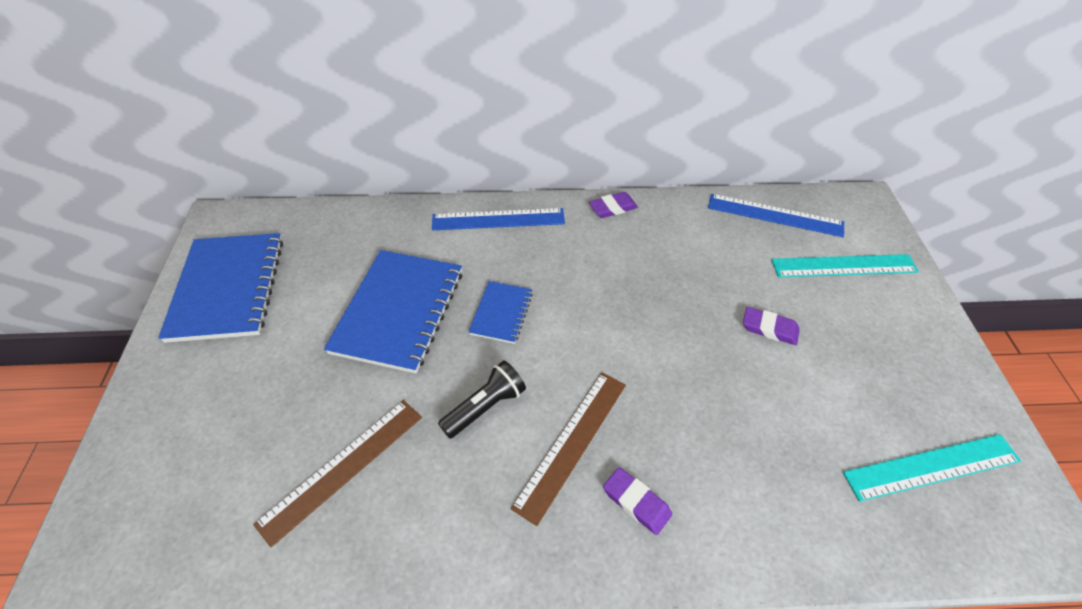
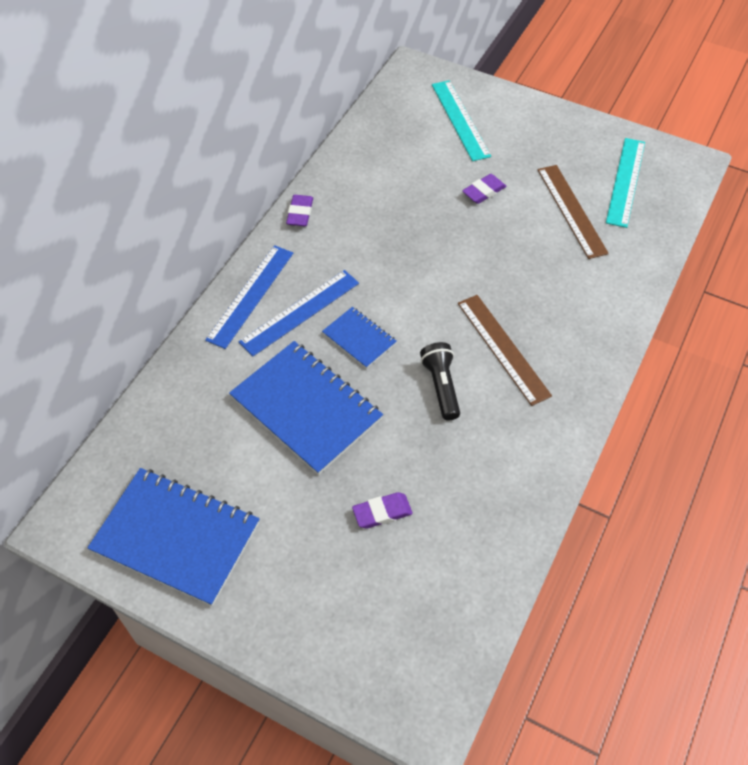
camera: 60 degrees left, 5 degrees up
(342, 468) = (438, 498): brown ruler -> brown ruler (571, 210)
(636, 502) = (566, 335): purple eraser -> purple eraser (382, 512)
(775, 215) = (386, 124): blue ruler -> blue ruler (300, 312)
(843, 266) = (460, 120): turquoise ruler -> turquoise ruler turned 45 degrees counterclockwise

